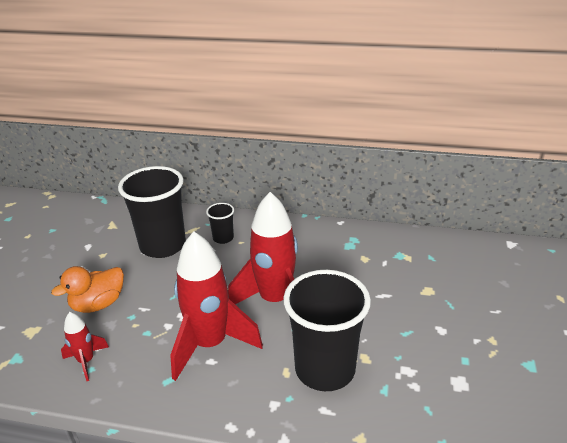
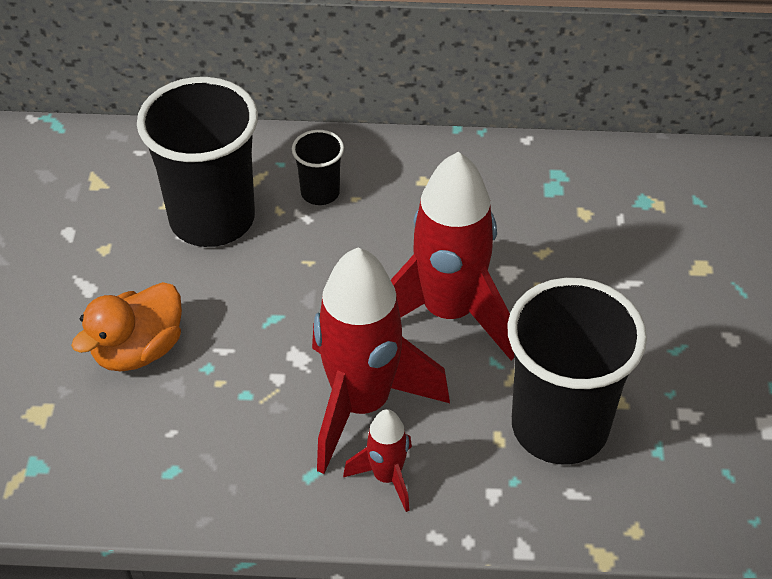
camera: 10 degrees left, 15 degrees up
(86, 361) = (161, 457): red rocket -> red rocket (387, 477)

